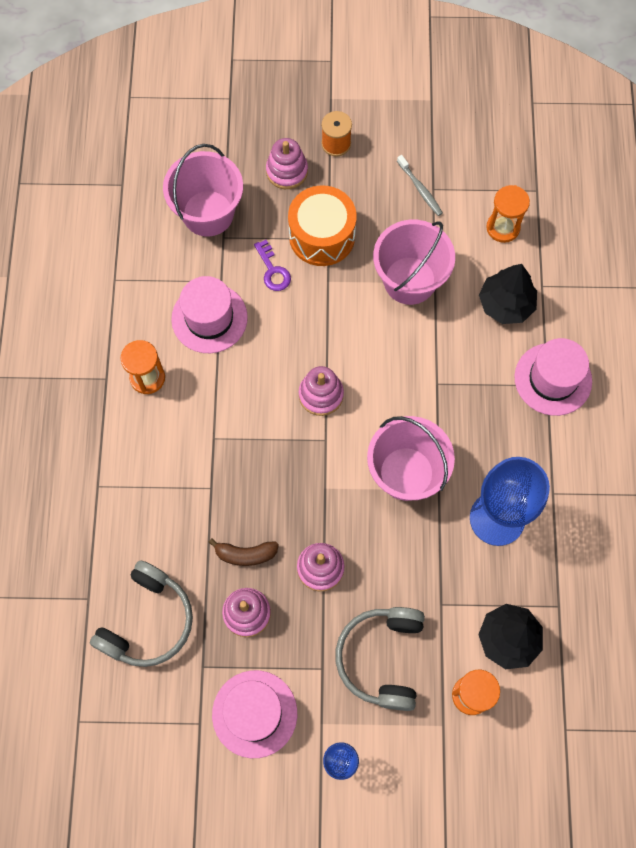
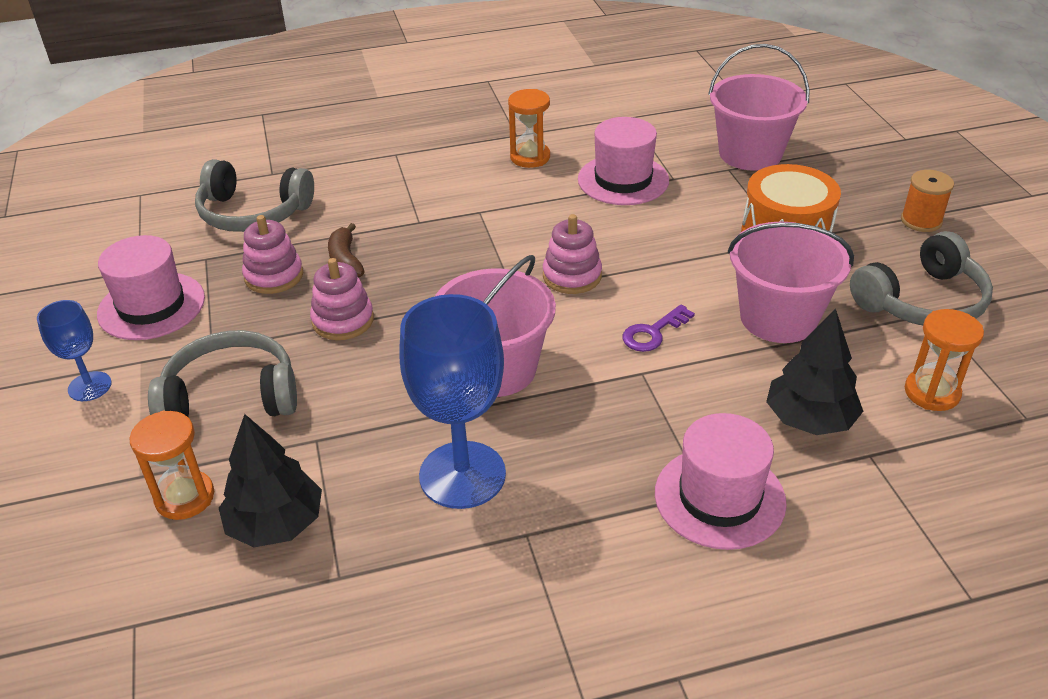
camera: 75 degrees right, 30 degrees down
(273, 270) = (712, 209): purple key -> purple key (653, 333)
(287, 171) = (849, 193): pink stacking toy -> none
(420, 189) = (921, 301): grey toothbrush -> grey headphones

